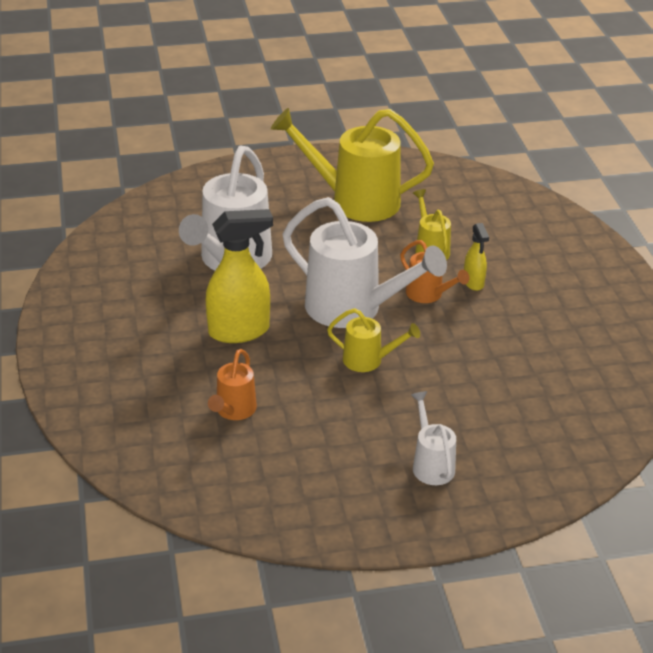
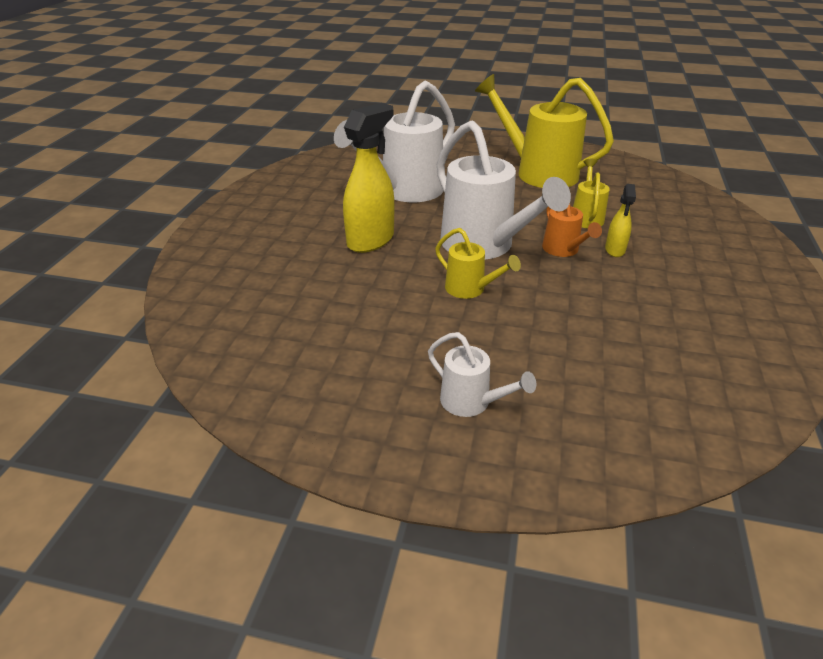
camera: 25 degrees right, 0 degrees up
(233, 411) = (314, 299): orange watering can -> none
(239, 331) = (371, 240): yellow spray bottle -> yellow spray bottle turned 60 degrees counterclockwise
(431, 464) = (471, 402): white watering can -> white watering can turned 120 degrees clockwise

